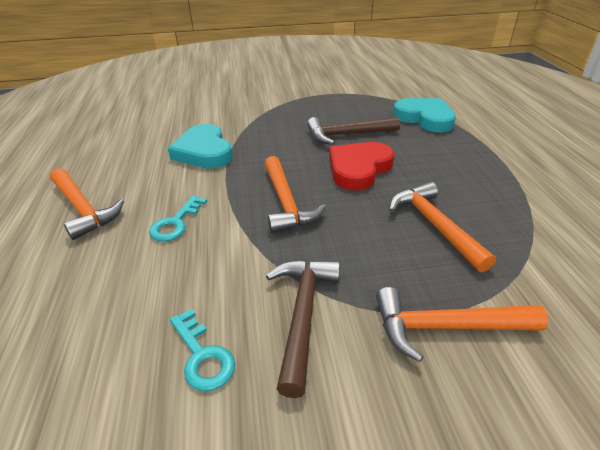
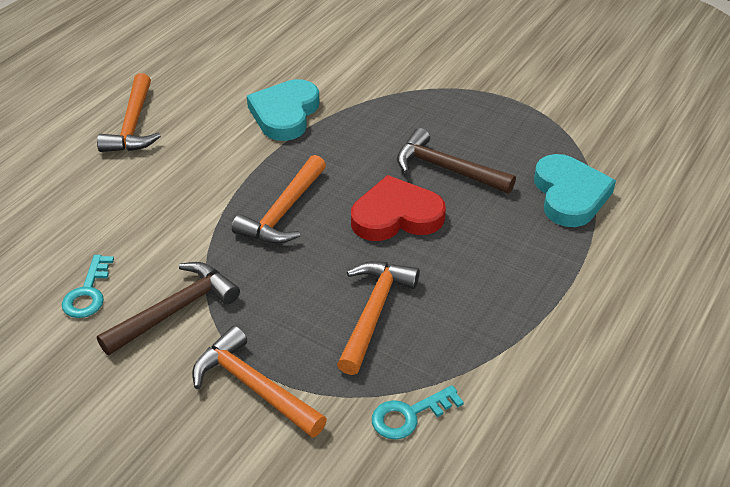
camera: 40 degrees right, 5 degrees up
(176, 223) = (180, 179): turquoise key -> turquoise key (409, 415)

